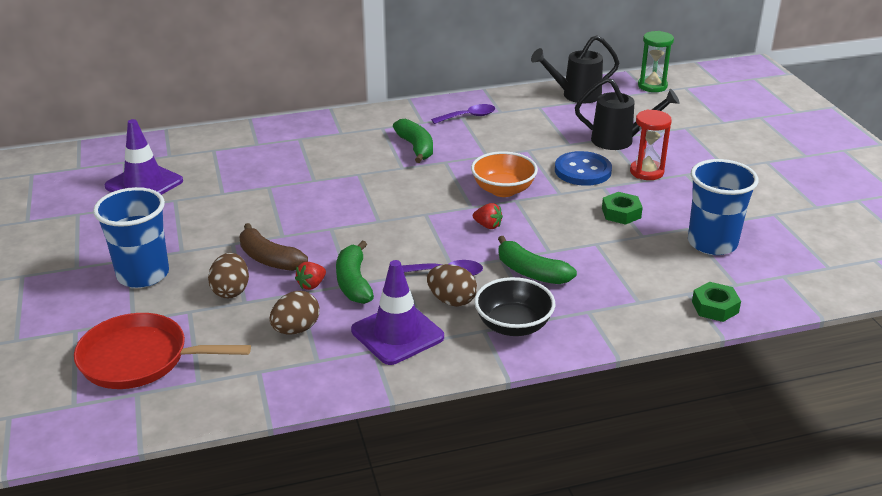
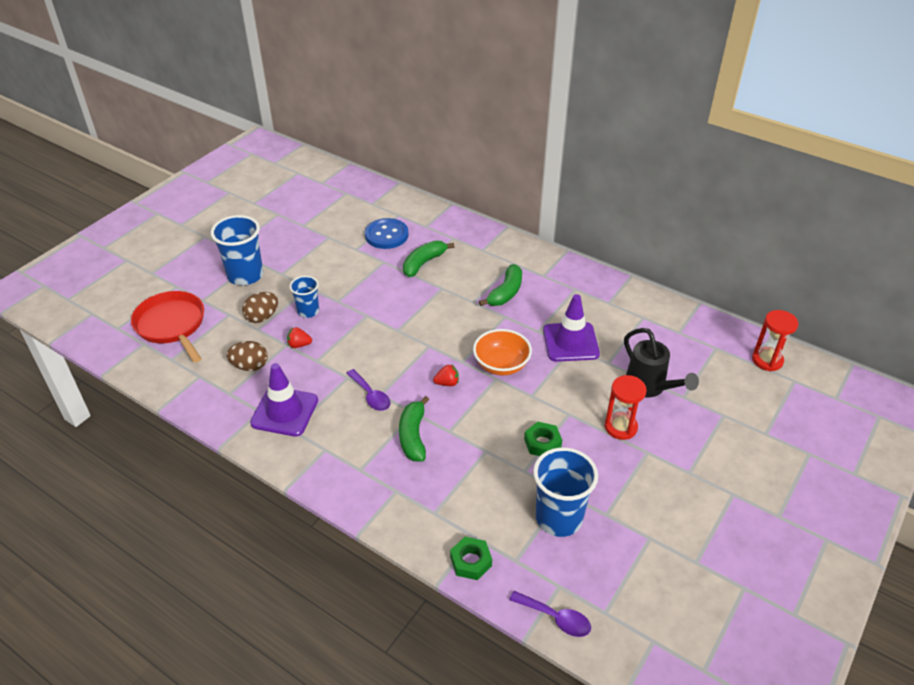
camera: 50 degrees right, 10 degrees up
(144, 184) = (332, 215): purple traffic cone -> purple traffic cone (570, 342)
(269, 259) = (308, 311): brown banana -> blue cup
(354, 282) = (319, 361): green banana -> green banana (424, 263)
(451, 300) = (342, 416): brown egg -> none
(468, 116) = (580, 292): purple spoon -> purple spoon (556, 618)
(488, 226) = (447, 383): red strawberry -> red strawberry turned 90 degrees counterclockwise
(513, 326) = (343, 461): black bowl -> none
(576, 95) = (688, 326): black watering can -> none
(582, 171) = (578, 391): blue button -> blue button (386, 235)
(652, 86) = (767, 360): green hourglass -> red hourglass

